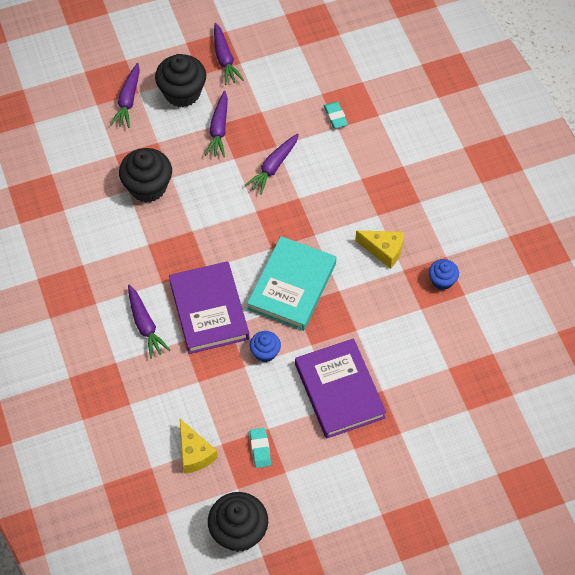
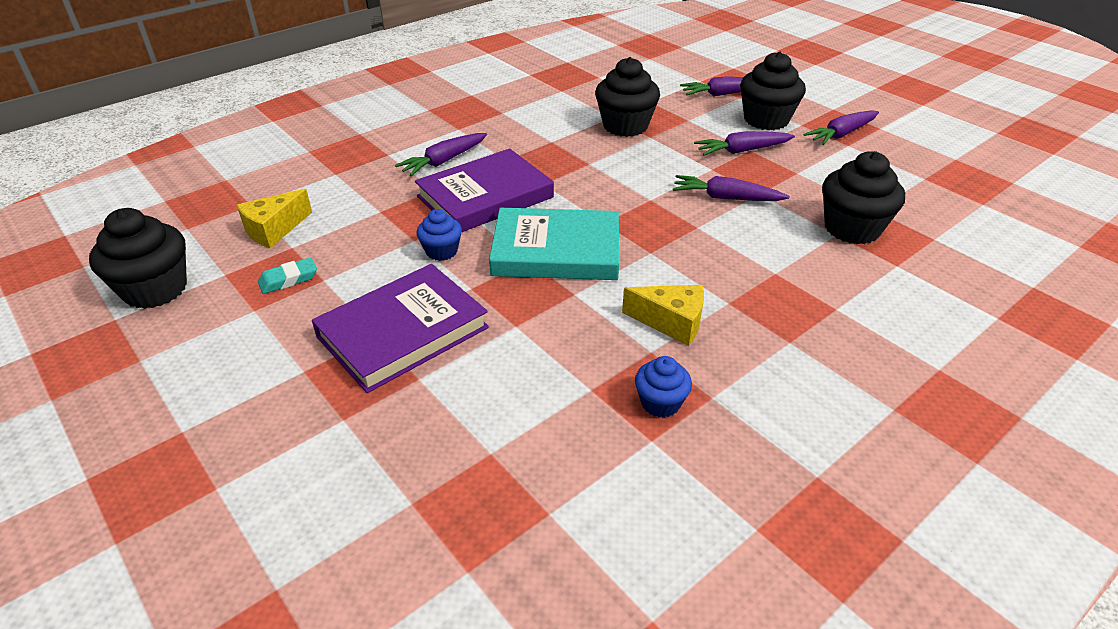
camera: 70 degrees right, 20 degrees down
(335, 117) = (852, 228): turquoise eraser -> black cupcake
(384, 250) = (671, 322): yellow cheese -> yellow cheese turned 75 degrees counterclockwise

